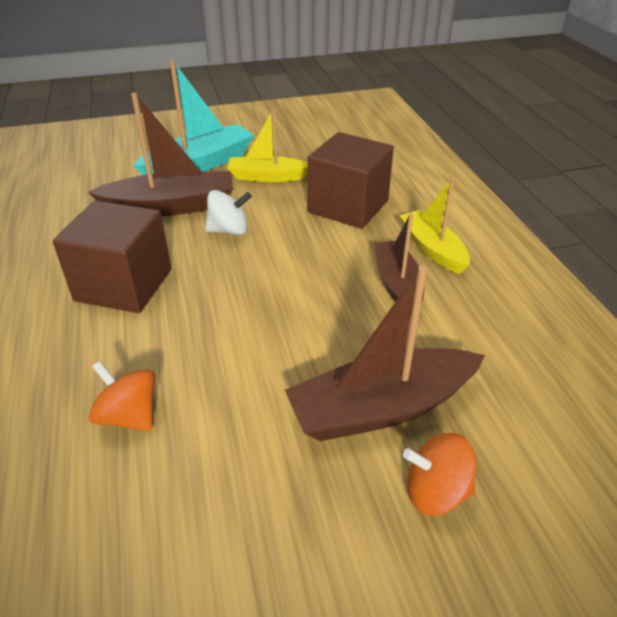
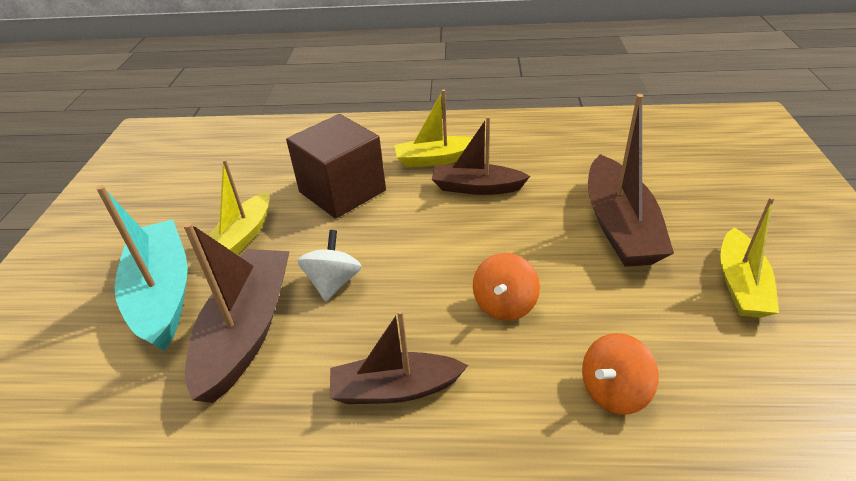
camera: 70 degrees left, 0 degrees up
(124, 285) = (395, 389): brown cube -> brown boat
(310, 536) = (740, 284): none -> yellow boat
(436, 492) = (698, 218): orange spinning top -> orange spinning top (504, 304)

